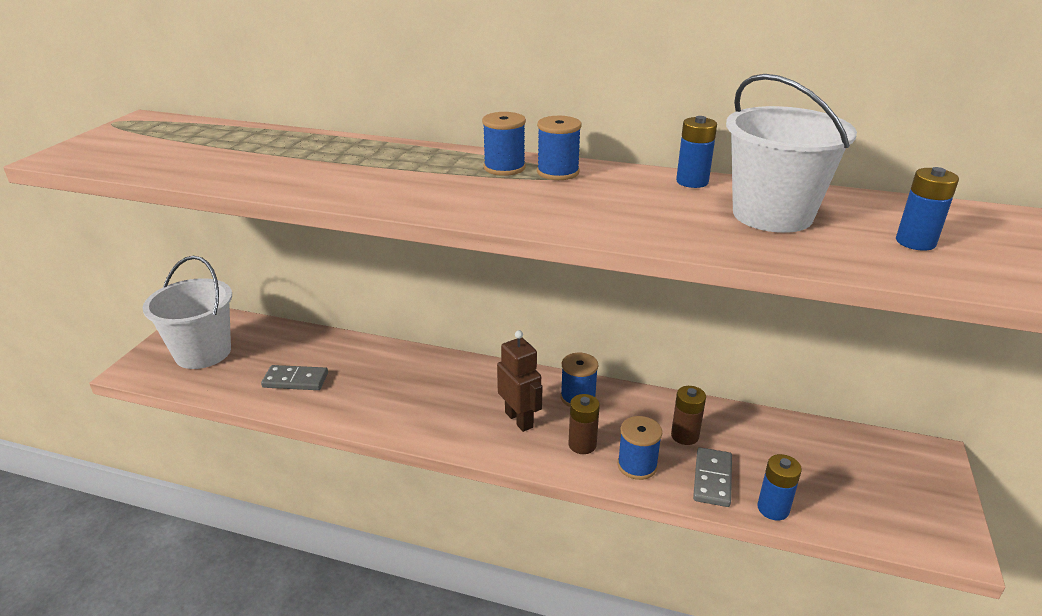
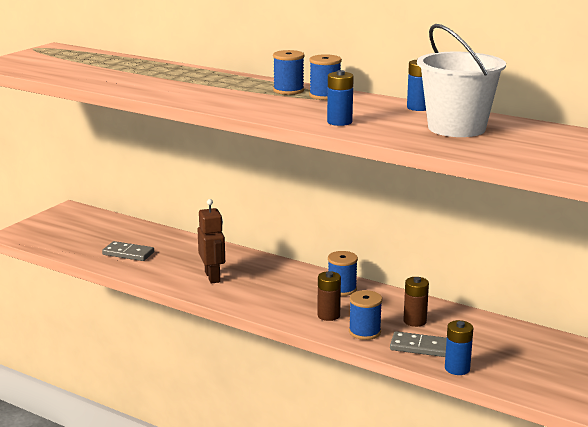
camera: 15 degrees right, 10 degrees down
(203, 353) = (66, 230): white bucket -> none
(519, 419) = (287, 296): brown robot -> brown robot (213, 277)
(712, 479) = (419, 347): grey domino -> grey domino turned 75 degrees clockwise
(915, 242) = (544, 149): blue battery -> blue battery (339, 122)

